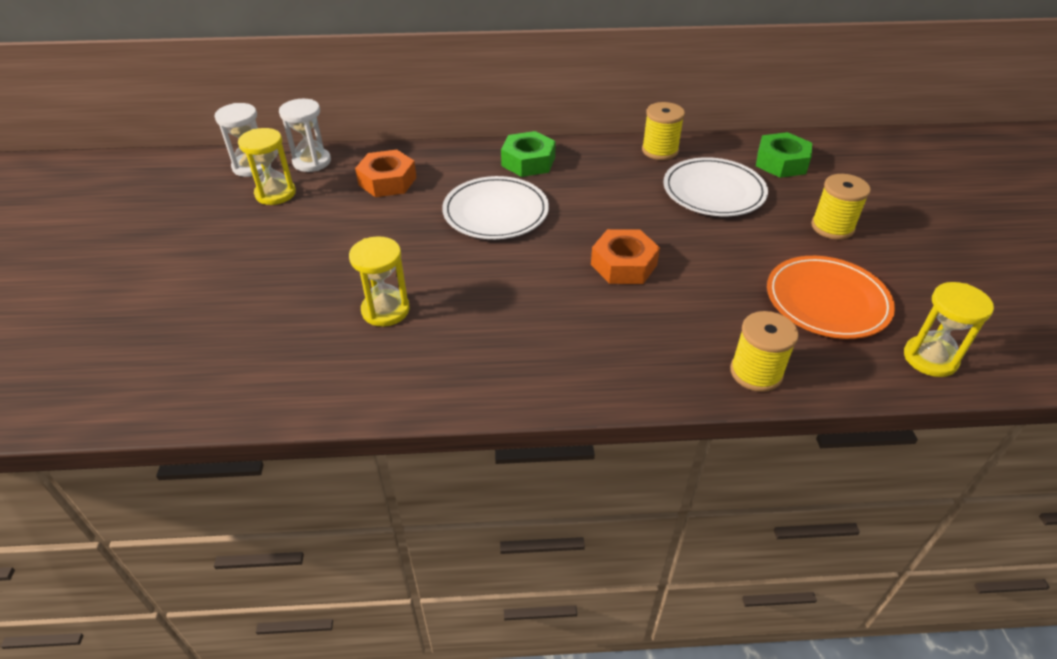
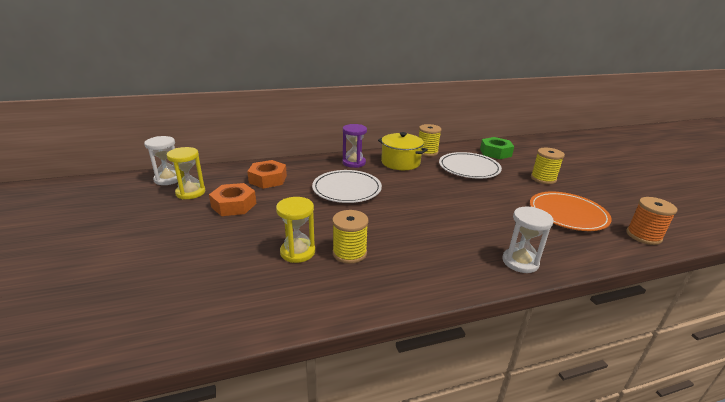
camera: 15 degrees left, 15 degrees down
(312, 162) = (211, 173): white hourglass -> white hourglass (520, 262)
(528, 161) = (354, 163): green nut -> purple hourglass
(603, 168) = (400, 162): none -> yellow pot
(623, 265) = (441, 208): orange nut -> orange nut (234, 205)
(756, 372) = (557, 257): yellow spool -> yellow spool (349, 253)
(930, 358) = (643, 236): yellow hourglass -> orange spool

